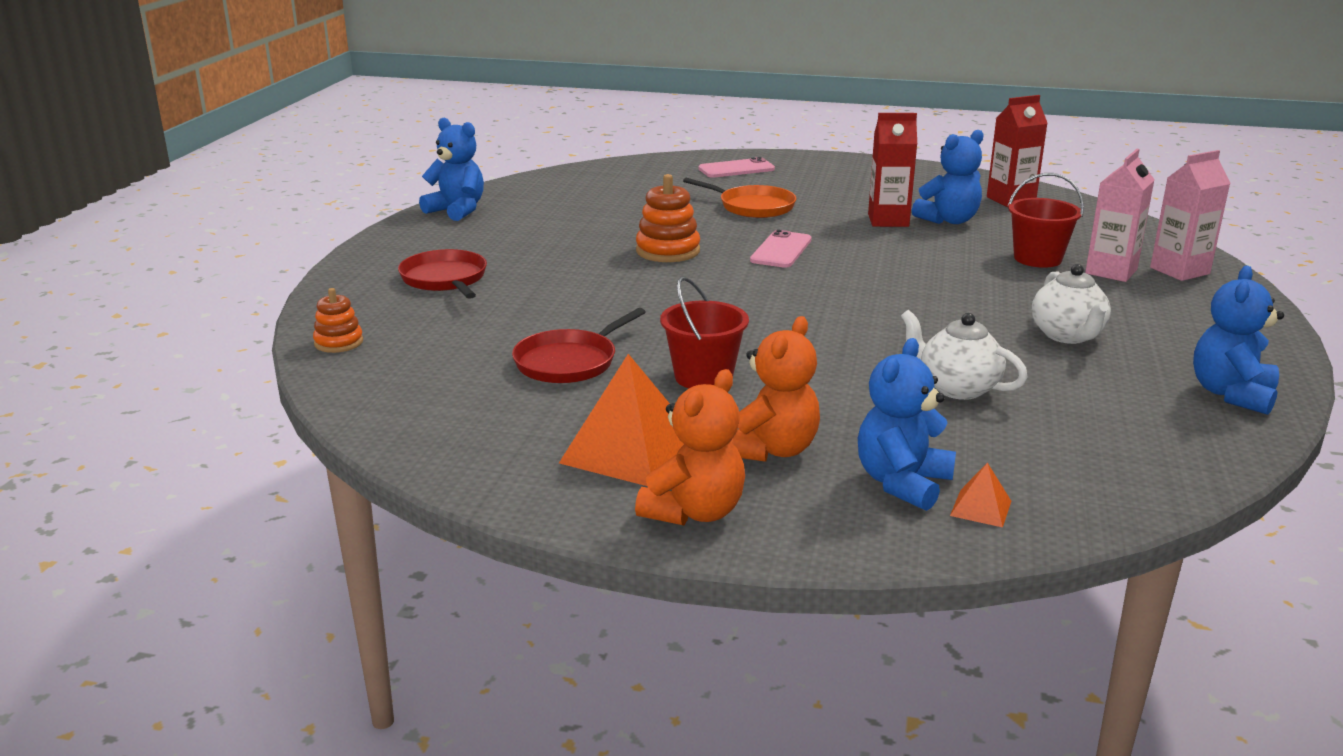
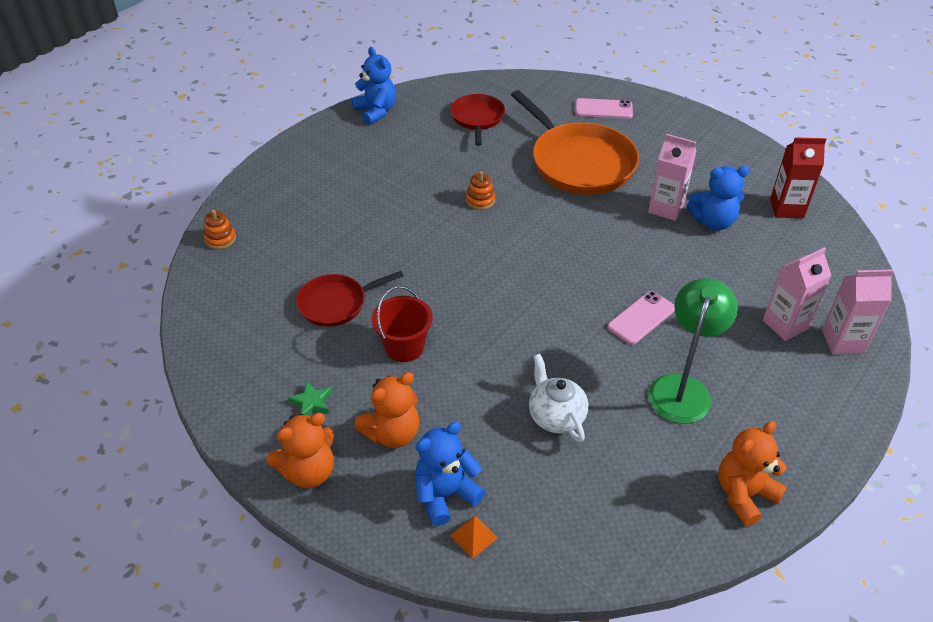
camera: 25 degrees right, 20 degrees up
(445, 279) = (319, 190): red pan -> red pan (477, 118)
(629, 450) = (312, 402): orange pyramid -> green star
(668, 251) = (480, 200): orange stacking toy -> orange stacking toy, size x0.62
(753, 207) = (579, 162): orange pan -> orange pan, size x1.80
(781, 250) = (558, 223): pink phone -> pink phone (641, 318)
(888, 220) = (666, 208): red carton -> pink carton
(1037, 258) = (741, 291): red bucket -> none
(1067, 336) = (682, 388): white teapot -> green lamp
(1231, 394) = (744, 494): blue teddy bear -> orange teddy bear

